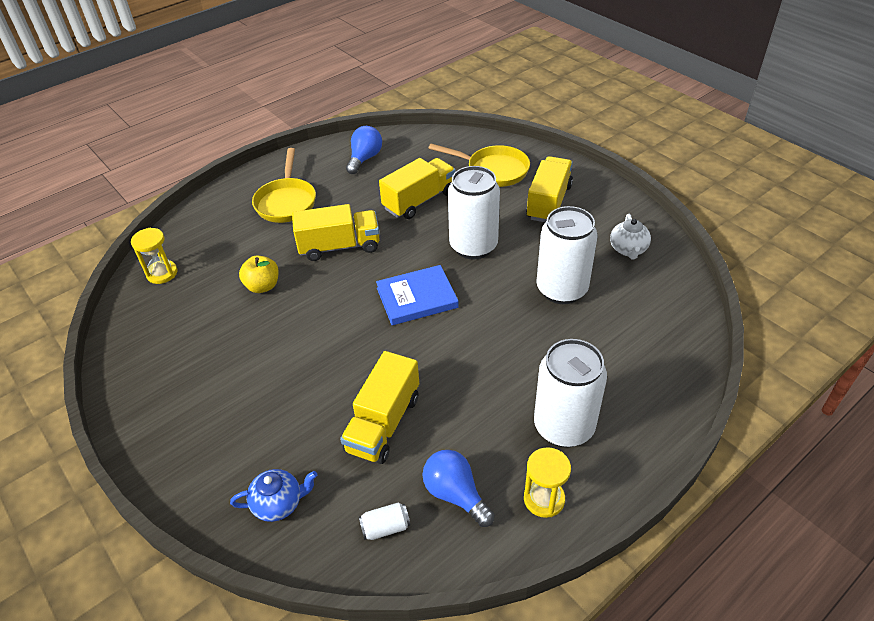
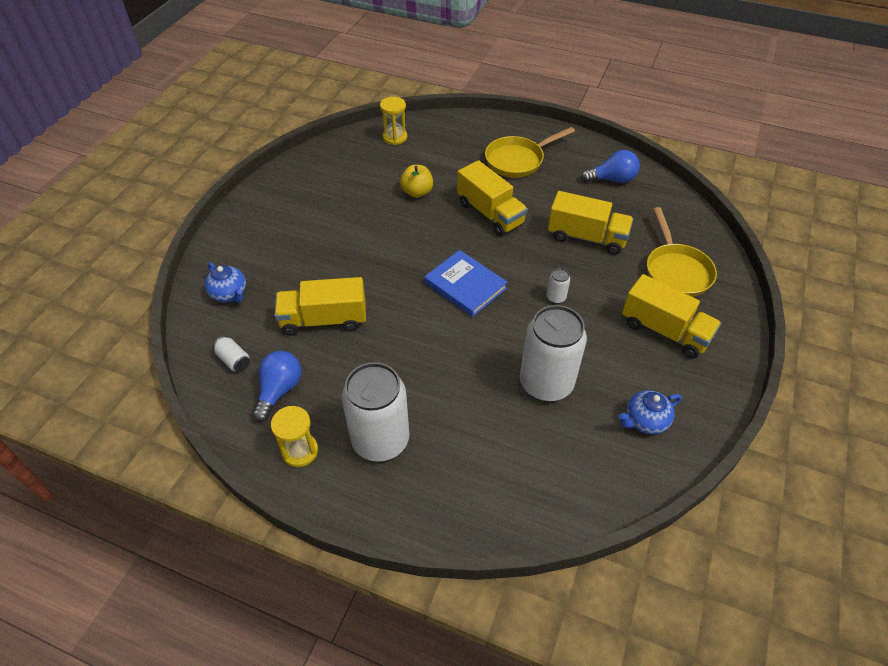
camera: 60 degrees right, 5 degrees up
(473, 246) = (556, 298): white can -> white can, size x0.41
(549, 202) = (664, 331): yellow truck -> yellow truck turned 45 degrees clockwise
(628, 250) = (645, 421): white teapot -> blue teapot

